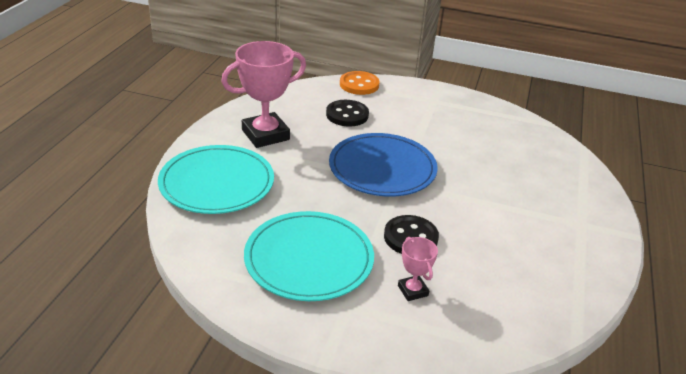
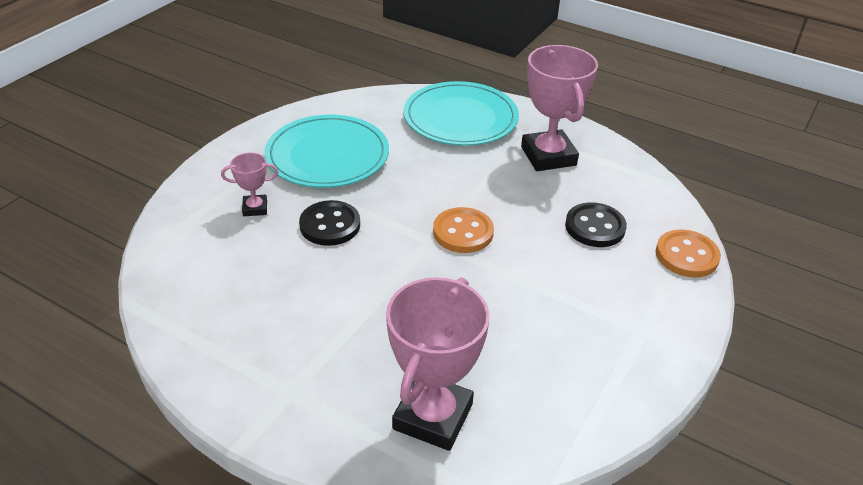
camera: 105 degrees right, 5 degrees up
(382, 168) = (463, 232): blue plate -> orange button
(551, 166) = (433, 416): none -> pink trophy

